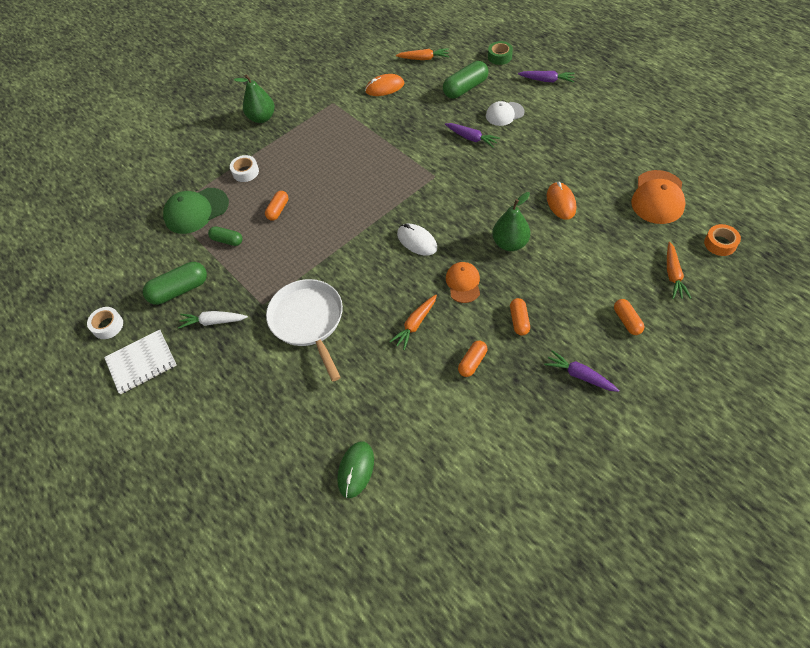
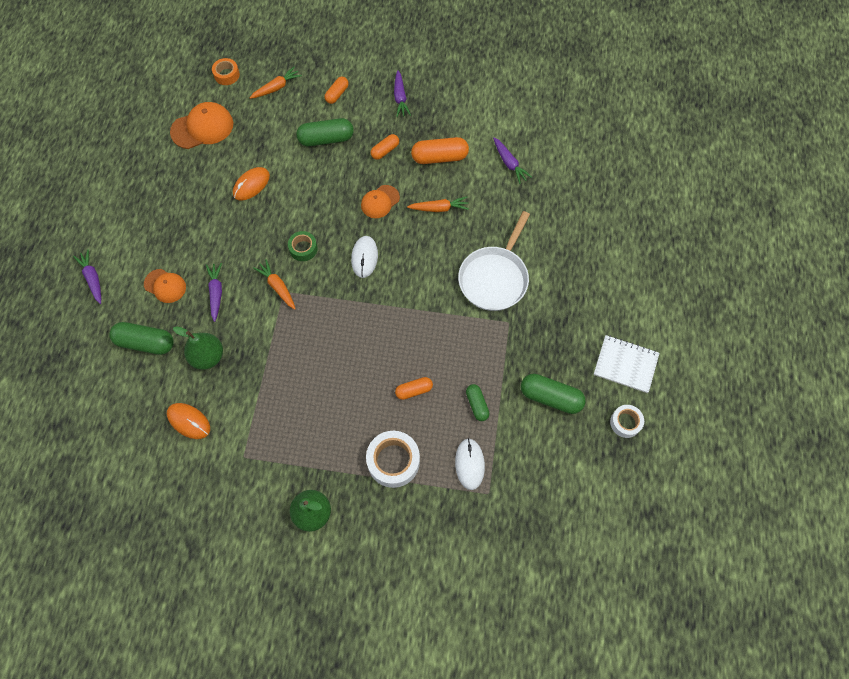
camera: 135 degrees left, 10 degrees up
(196, 211) = (469, 464): green cap -> white mouse
(213, 322) = (552, 344): white carrot -> none
(245, 172) = (393, 461): white tape -> white tape, size x1.67
(356, 470) = (565, 171): green mouse -> none
(411, 421) = (509, 163): none -> purple carrot
(424, 58) = (117, 415): orange carrot -> orange carrot (277, 286)
(472, 362) = (439, 157): orange capsule -> orange capsule, size x1.69
(499, 57) = (75, 342): green tape -> green tape (303, 248)
(504, 114) = (165, 286): white cap -> orange cap
(510, 243) = (319, 194): green pear -> green pear (208, 357)
(572, 281) = (326, 139): none -> green capsule

